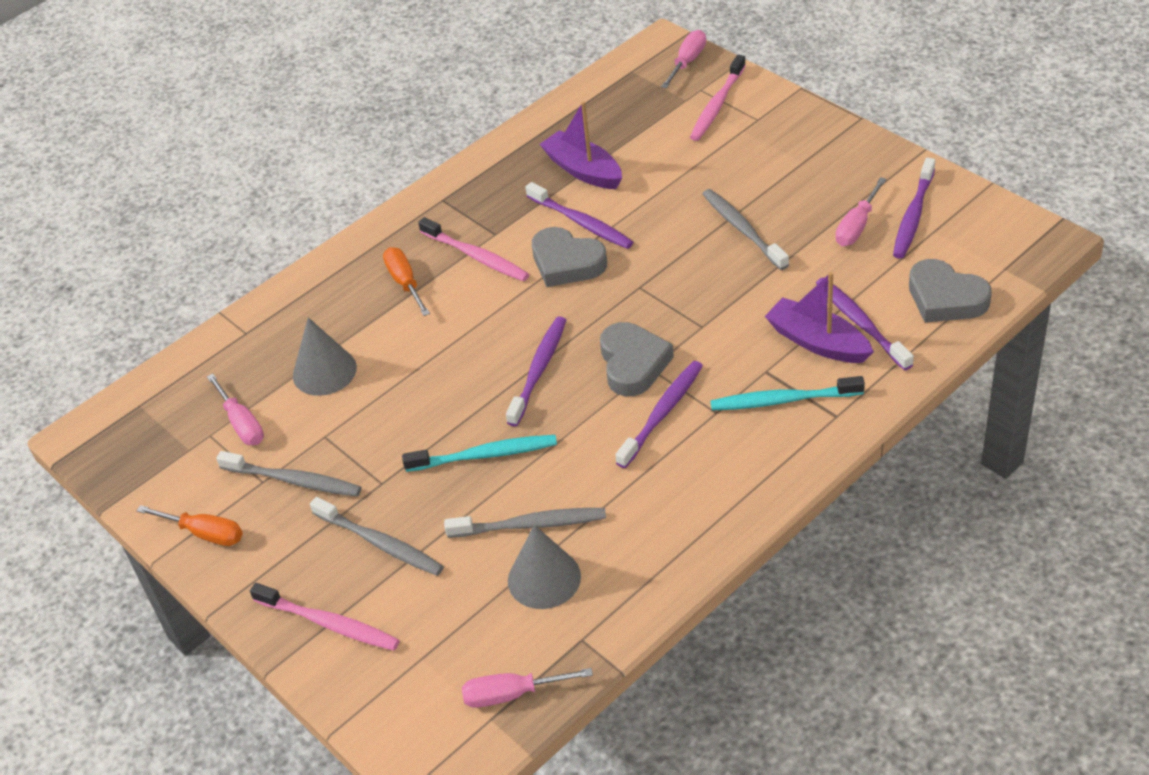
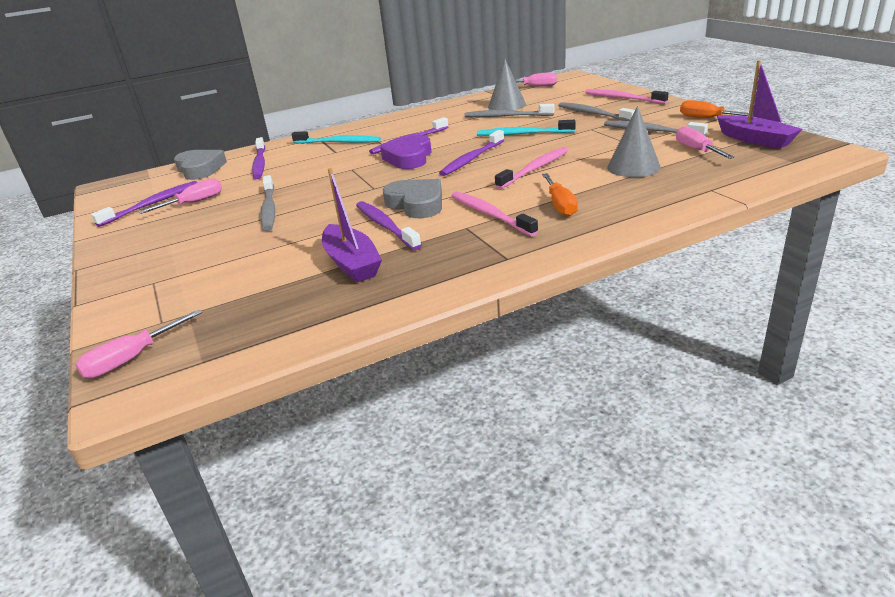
camera: 165 degrees left, 15 degrees down
(633, 364) = (409, 158): grey heart -> purple heart
(717, 105) = (168, 301): pink toothbrush -> pink toothbrush (535, 169)
(817, 342) = (293, 159): purple boat -> purple boat (755, 140)

